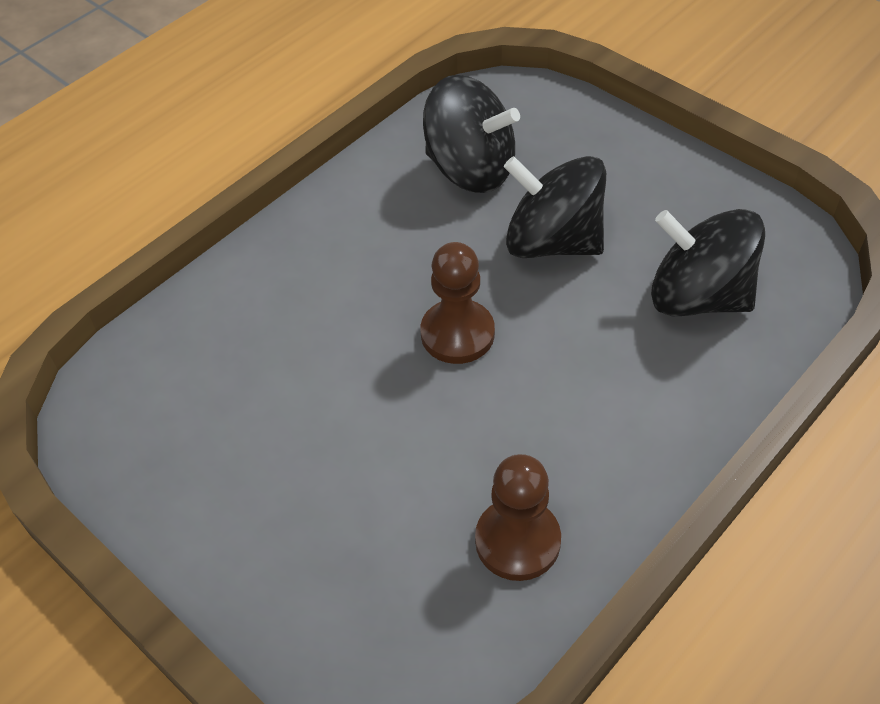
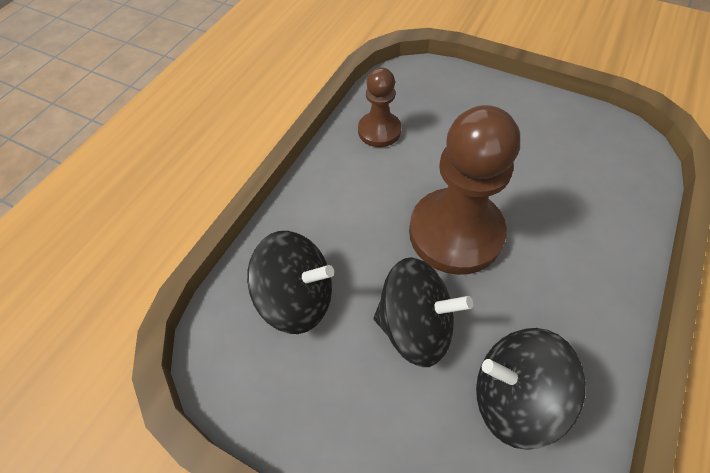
camera: 165 degrees right, 5 degrees up
(457, 334) = (455, 233): brown pawn -> brown pawn, size x1.85

